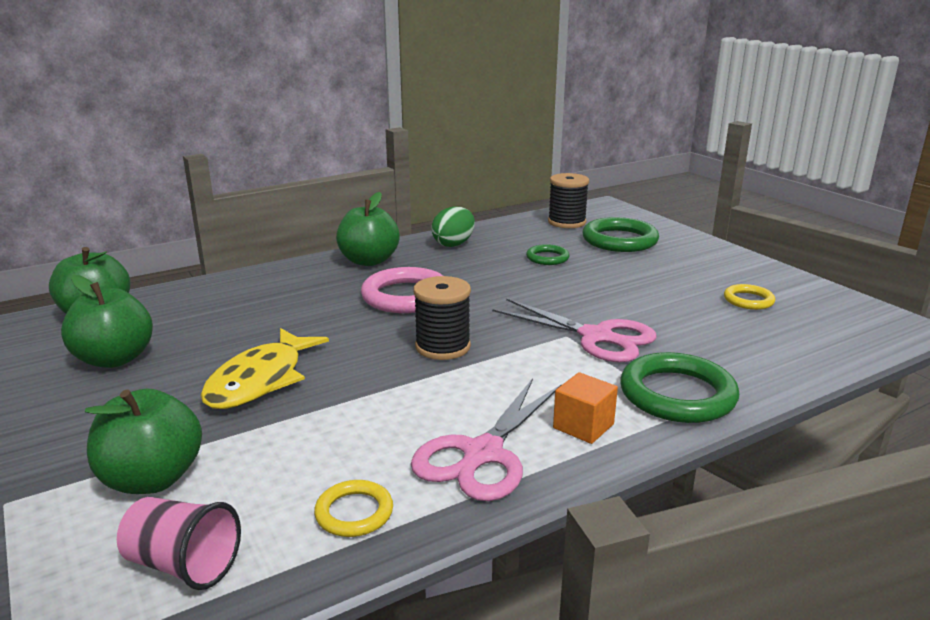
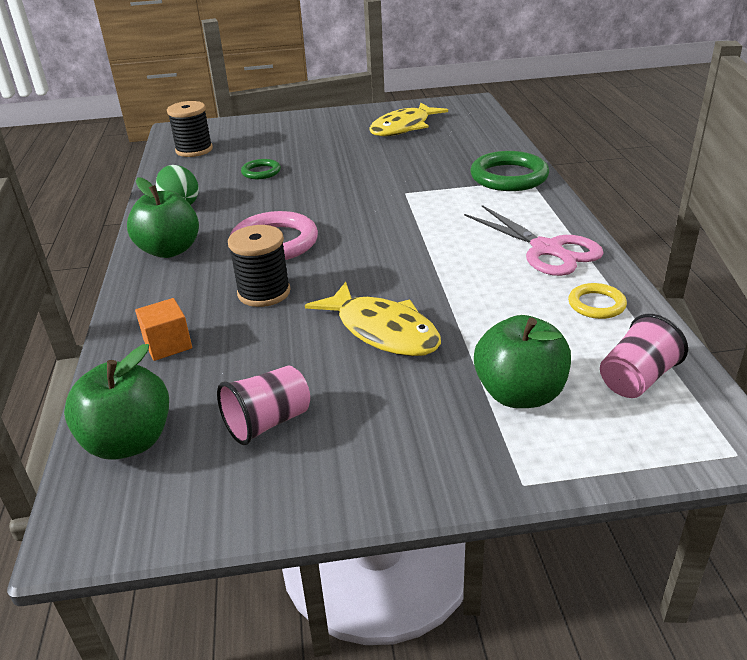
camera: 65 degrees left, 10 degrees up
(115, 359) = (268, 422): green apple -> pink cup
(442, 347) = (386, 240): black spool -> black spool (264, 293)
(583, 426) = (530, 211): orange cube -> orange cube (168, 345)
(597, 337) = (416, 183): pink scissors -> none
(619, 240) = (258, 140): green ring -> none
(748, 300) = (403, 127): yellow ring -> yellow fish

